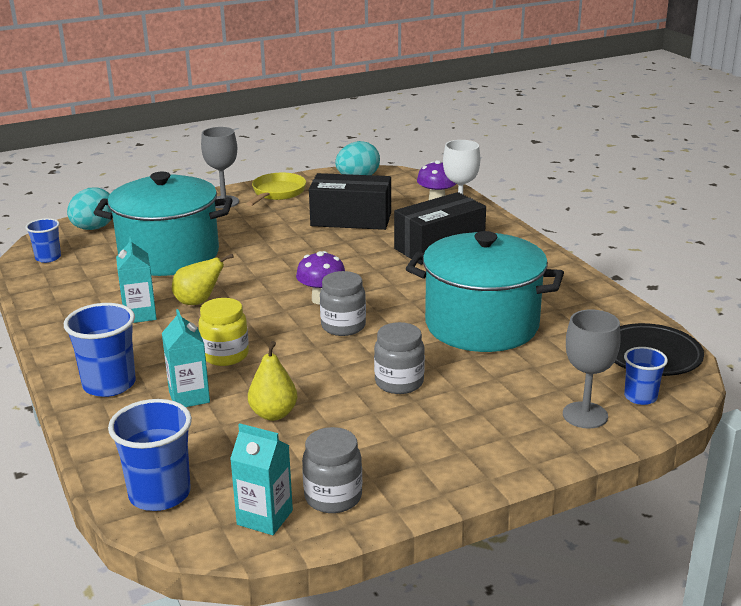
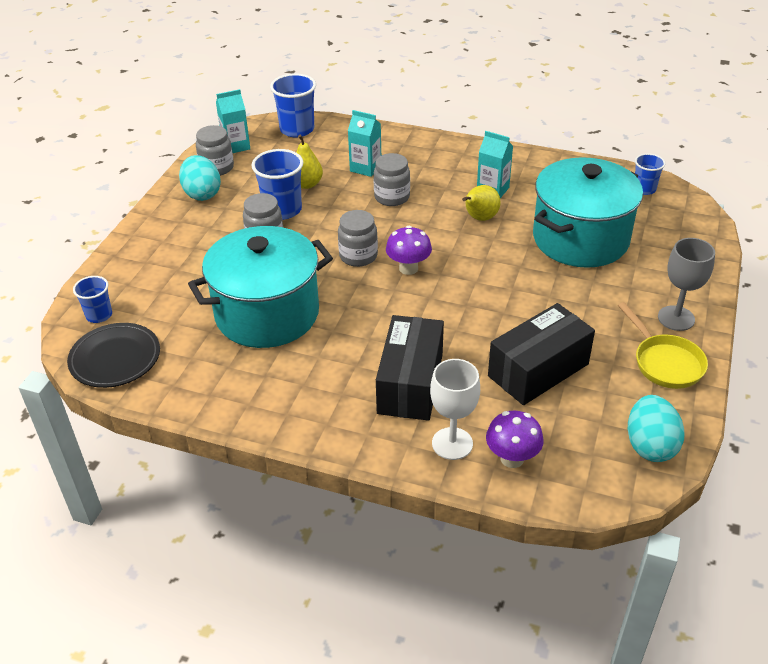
camera: 135 degrees right, 15 degrees up
(94, 228) = (686, 227): turquoise egg -> turquoise egg (202, 194)
(109, 384) = (417, 151): blue cup -> blue cup (282, 210)
(225, 355) = (392, 197): yellow jar -> grey jar
(585, 415) = (126, 281): grey goblet -> none

